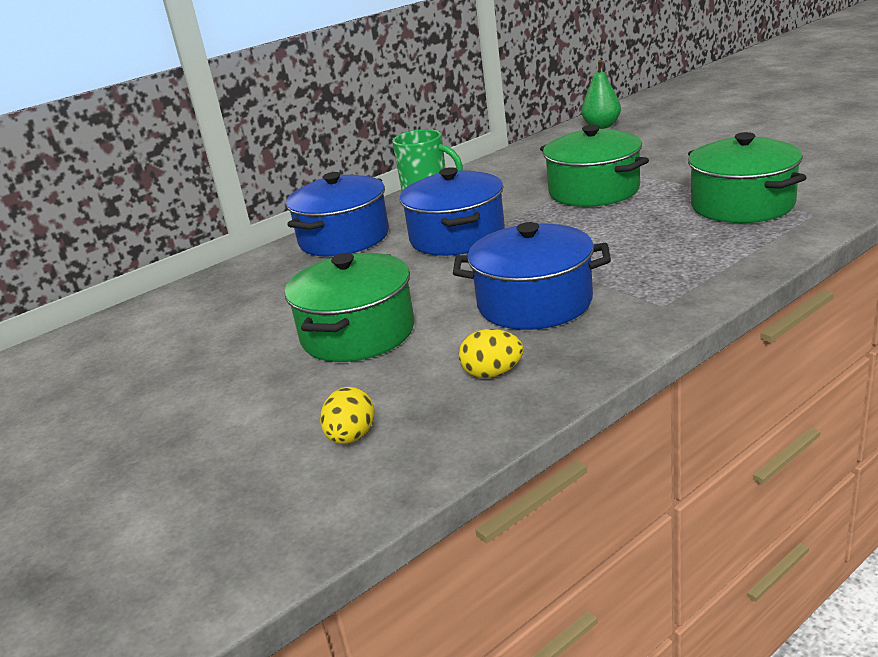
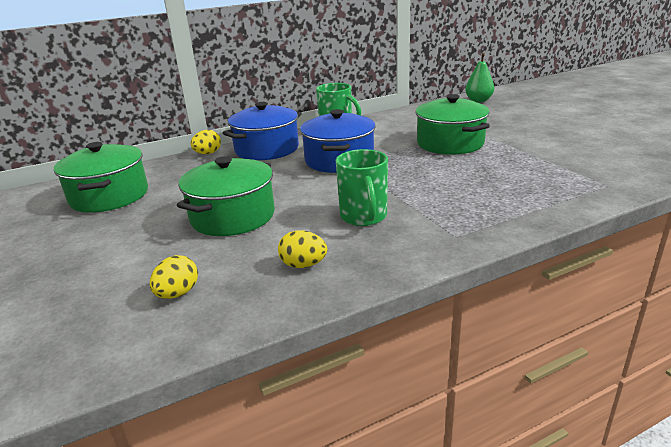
camera: 10 degrees right, 0 degrees up
(260, 258) = (208, 153): none -> yellow egg
(534, 303) = (364, 217): blue pot -> green mug
(742, 205) = (554, 170): green pot -> green pot (109, 196)

